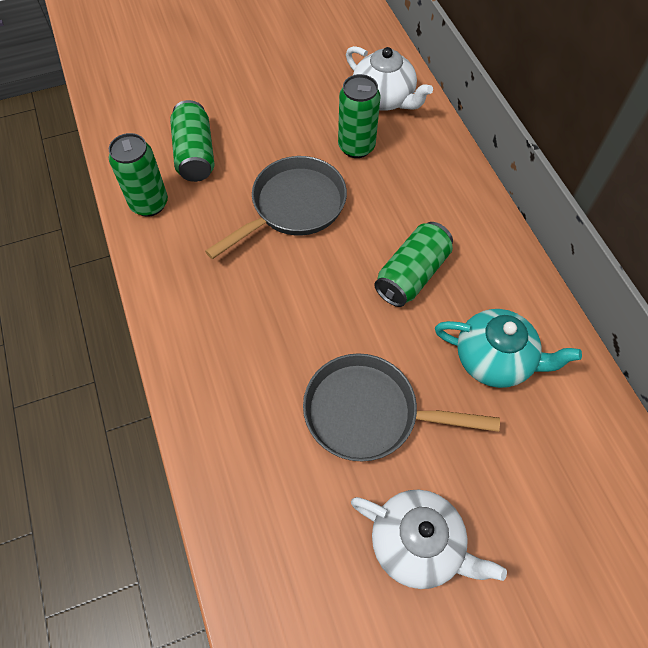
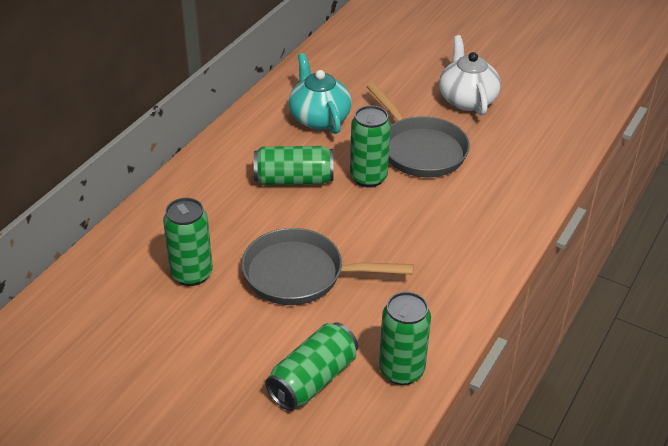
camera: 130 degrees left, 20 degrees down
(365, 334) = (368, 177): none -> green can
(384, 98) = (108, 288): white teapot -> none

